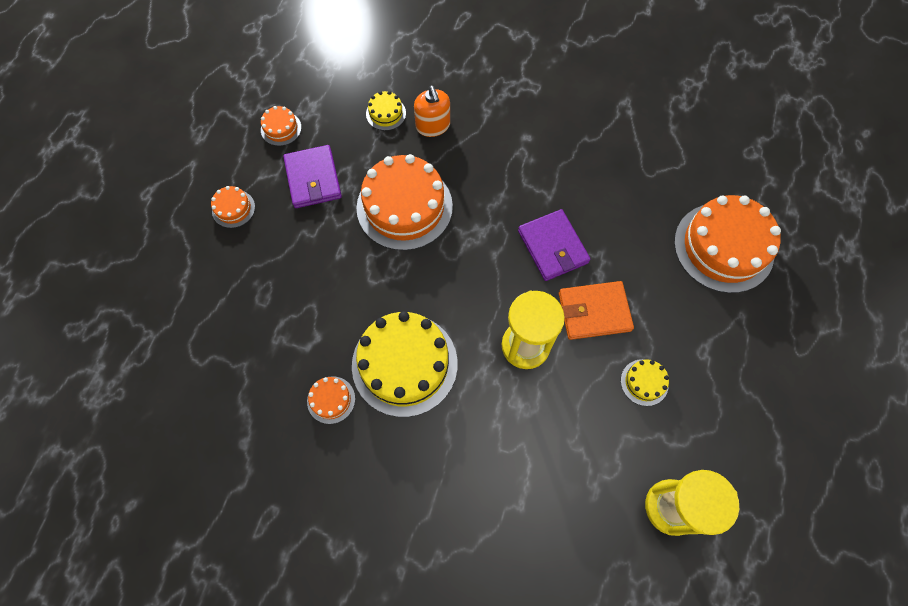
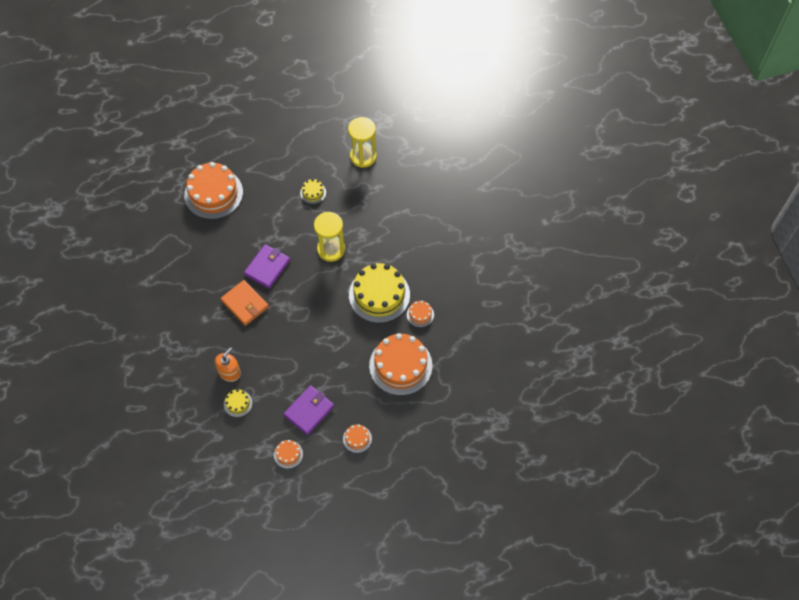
camera: 125 degrees left, 5 degrees down
(404, 207) = (293, 352): orange cake -> orange cake (400, 365)
(594, 312) = (291, 230): orange wallet -> orange wallet (245, 304)

